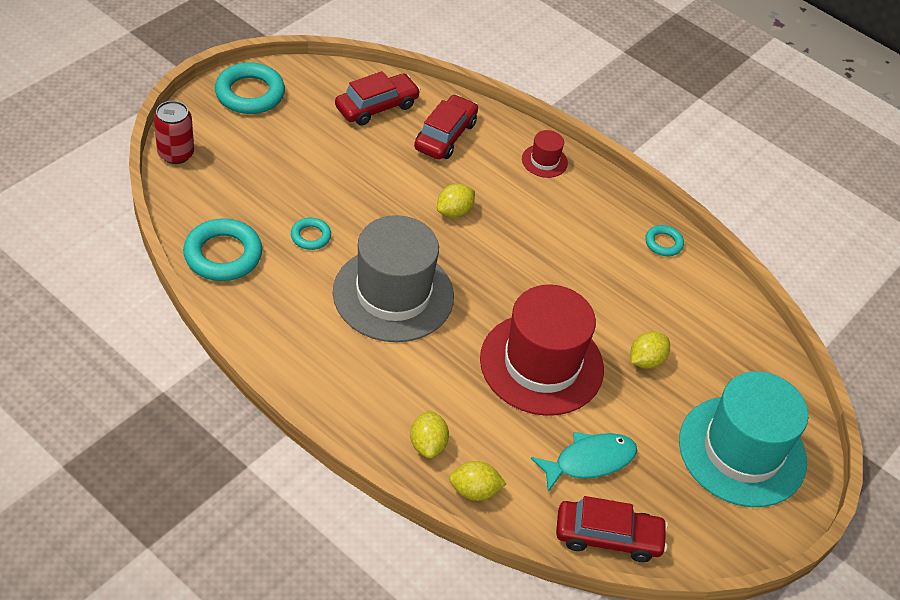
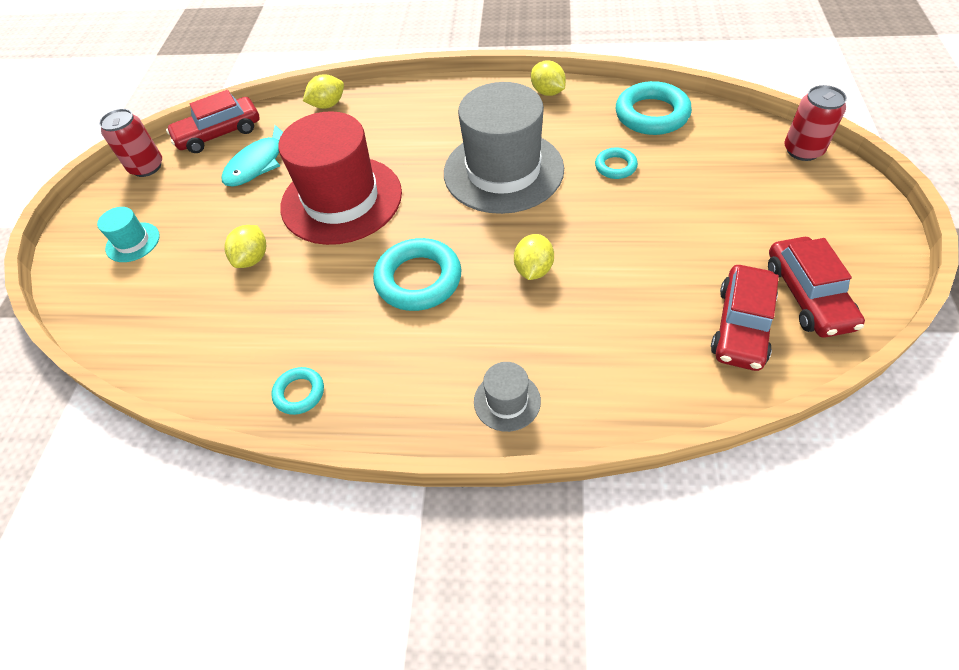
camera: 155 degrees right, 5 degrees up
(250, 93) = (855, 243): turquoise ring -> turquoise ring (418, 279)
(428, 444) = (380, 107): yellow lemon -> yellow lemon (547, 92)
(445, 136) = (637, 347): red car -> red car (807, 296)
(544, 161) = (507, 401): red hat -> grey hat
(702, 544) = (147, 167): none -> red can
(742, 451) = (133, 242): turquoise hat -> turquoise hat, size x0.43

